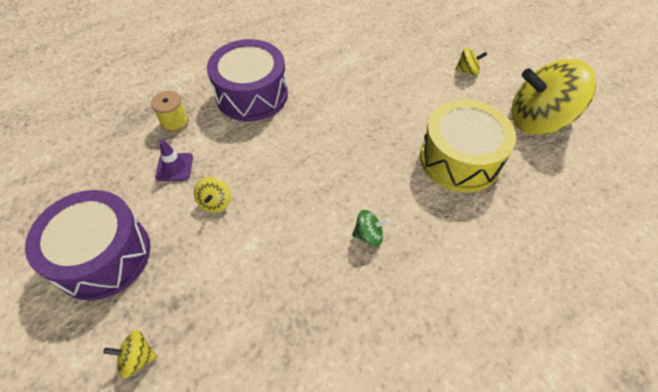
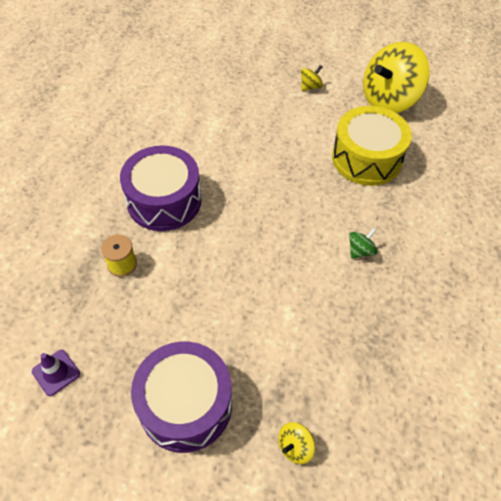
camera: 40 degrees left, 0 degrees up
(174, 167) = (165, 299): purple traffic cone -> purple traffic cone (56, 372)
(215, 202) = (229, 303): yellow spinning top -> none

